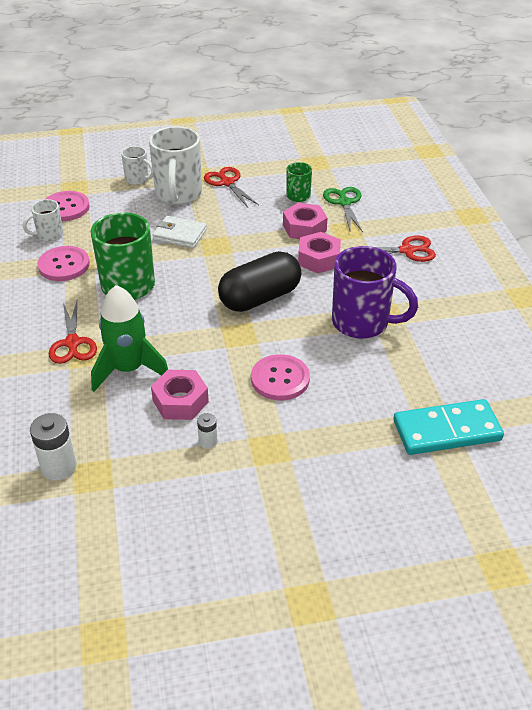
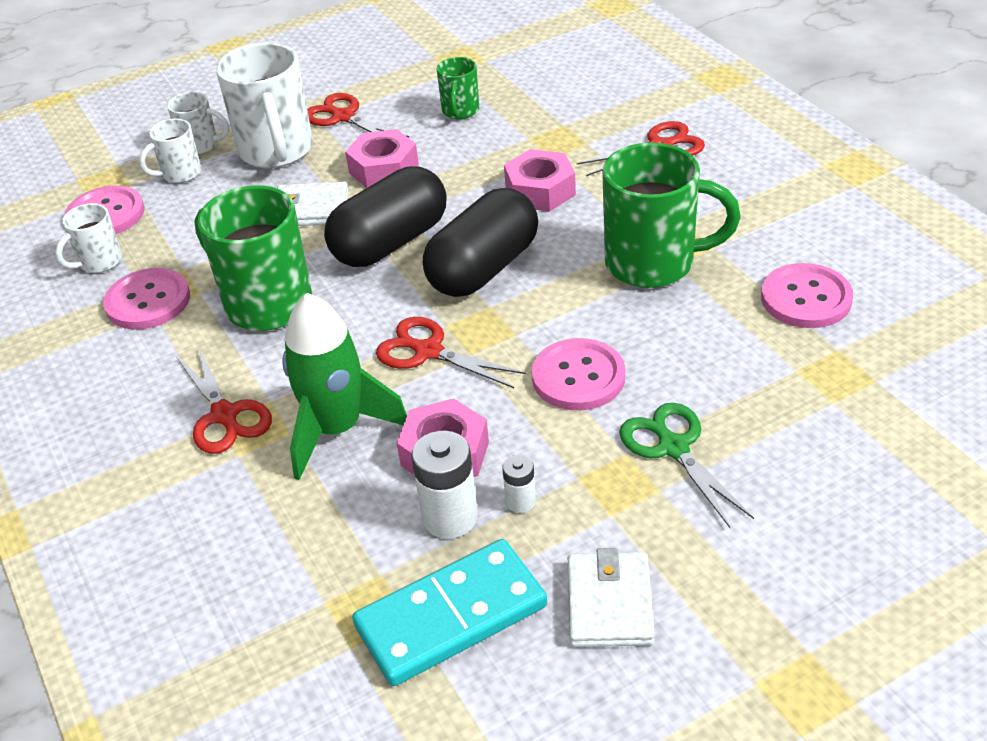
camera: 15 degrees left, 0 degrees up
(59, 467) = (303, 614): white battery -> white battery (450, 517)
(118, 194) = (180, 174): none -> white mug
(202, 339) = (428, 351): none -> red scissors
(214, 267) = (390, 242): none -> black capsule
(226, 515) = (609, 603): none -> white wallet
(304, 228) = (494, 152): pink nut -> pink nut (383, 169)
(344, 203) = (533, 103): green scissors -> green scissors (673, 448)
(362, 323) = (653, 263): purple mug -> green mug
(444, 371) = (806, 298): none -> pink button
(446, 430) = (856, 380): turquoise domino -> turquoise domino (451, 616)

